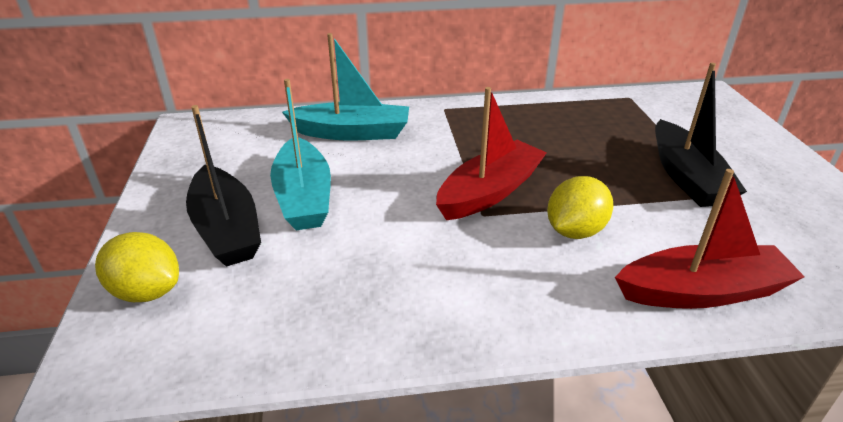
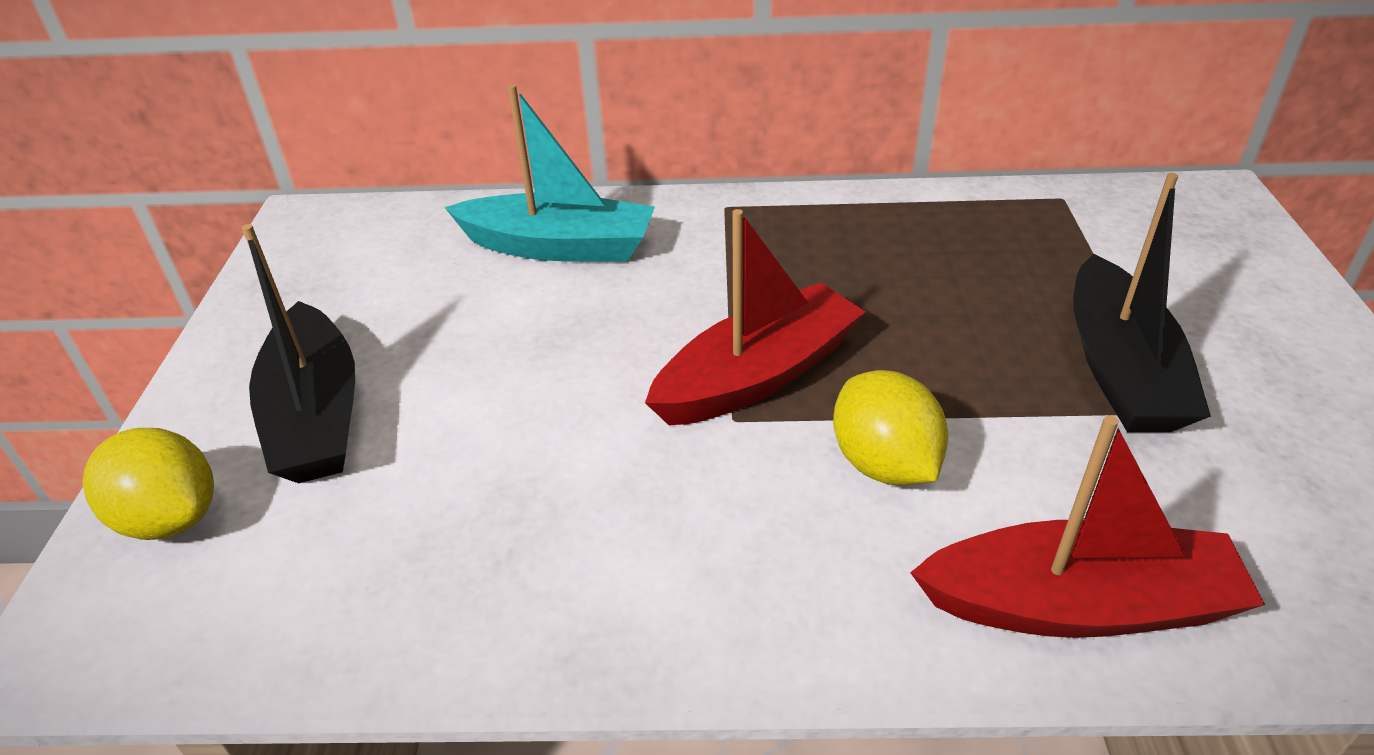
camera: 10 degrees right, 5 degrees up
(304, 197) = (450, 364): turquoise boat -> none
(575, 231) = (884, 464): yellow lemon -> yellow lemon turned 75 degrees counterclockwise

